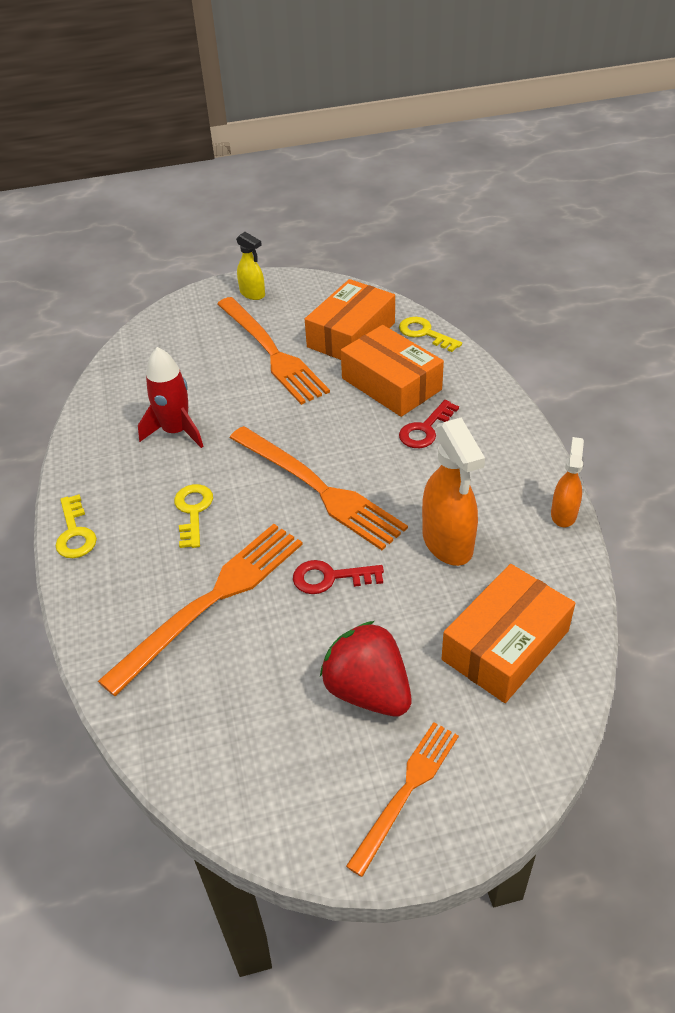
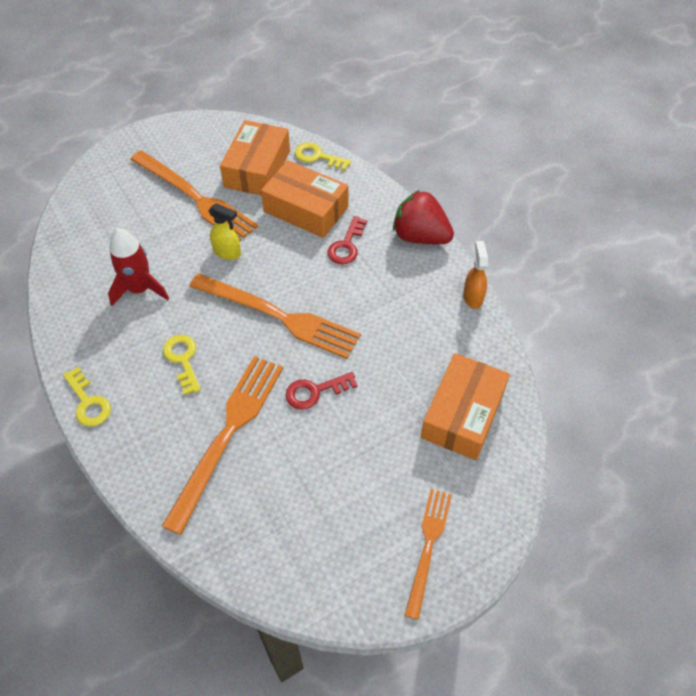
camera: 20 degrees left, 10 degrees up
(252, 294) = (158, 143): yellow spray bottle -> yellow spray bottle (227, 252)
(368, 691) = (375, 477): red strawberry -> red strawberry (420, 236)
(448, 543) = (395, 340): orange spray bottle -> none

